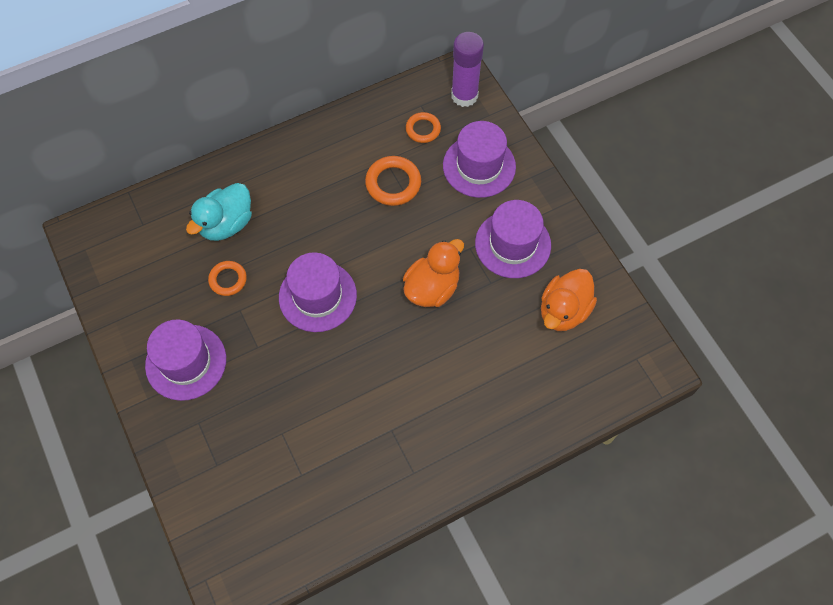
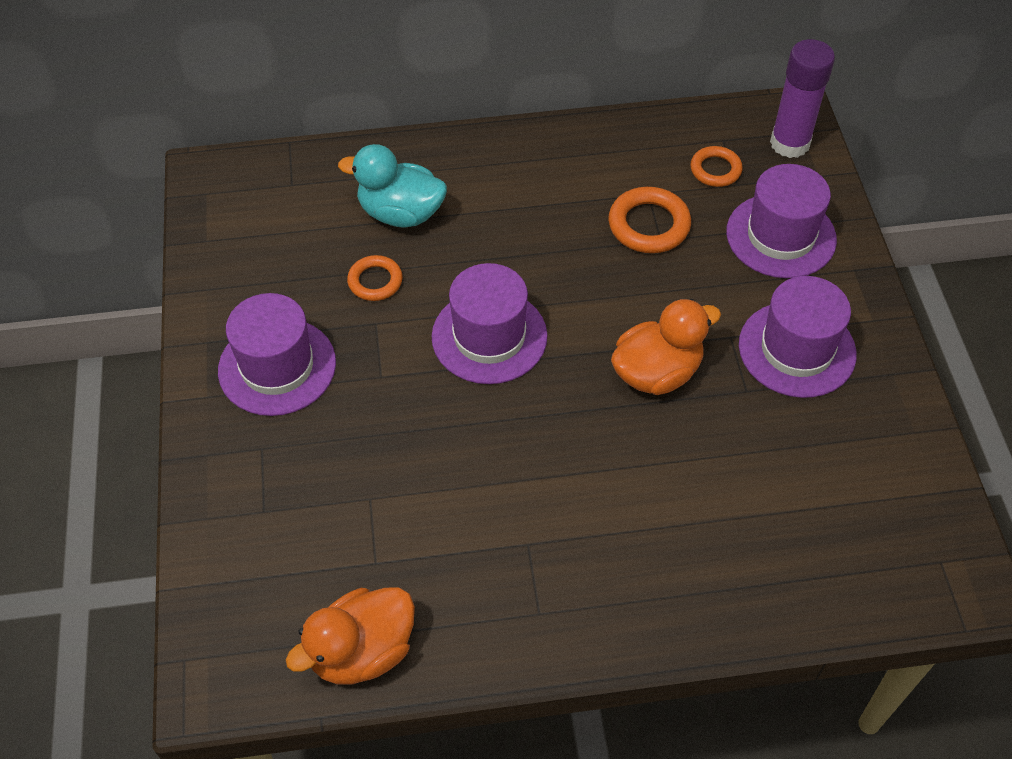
camera: 20 degrees right, 10 degrees down
(226, 224) = (400, 213): turquoise duck -> turquoise duck turned 45 degrees clockwise
(563, 311) = (845, 460): orange duck -> orange duck (362, 651)

